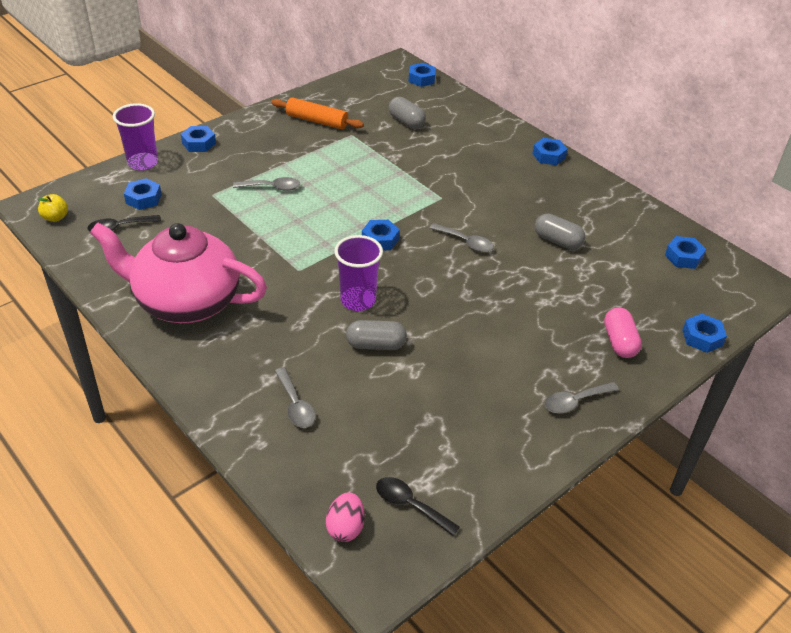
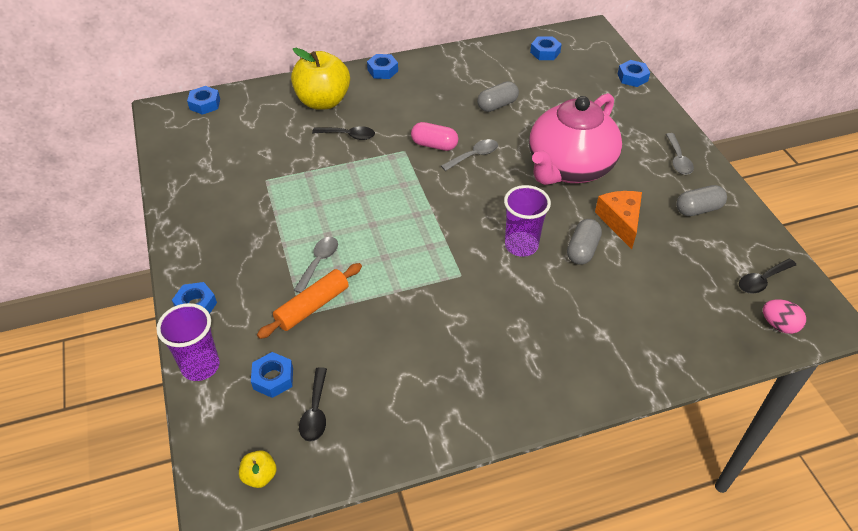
camera: 65 degrees left, 5 degrees up
(186, 302) = (471, 374): pink teapot -> pink teapot (569, 168)
(295, 405) = (639, 323): grey spoon -> none
(317, 121) = (223, 198): orange rolling pin -> orange rolling pin (312, 306)
(380, 240) = (444, 207): blue nut -> none
(406, 122) = (271, 136): grey capsule -> grey capsule (698, 209)
(436, 367) = (620, 221): none -> orange cheese
(438, 161) = (348, 135): none -> black spoon
(474, 135) = (323, 101): none -> yellow apple
(619, 342) = (624, 116): pink capsule -> pink capsule (434, 145)

